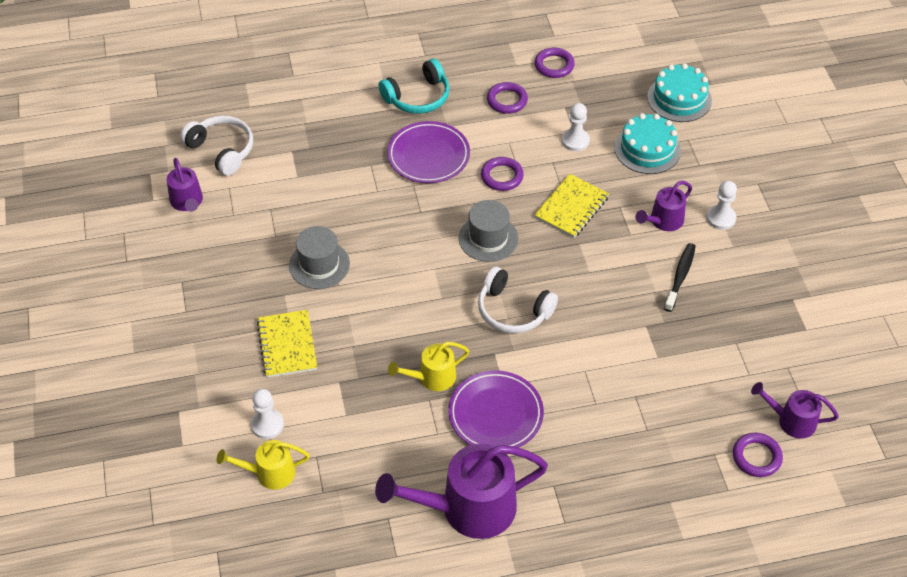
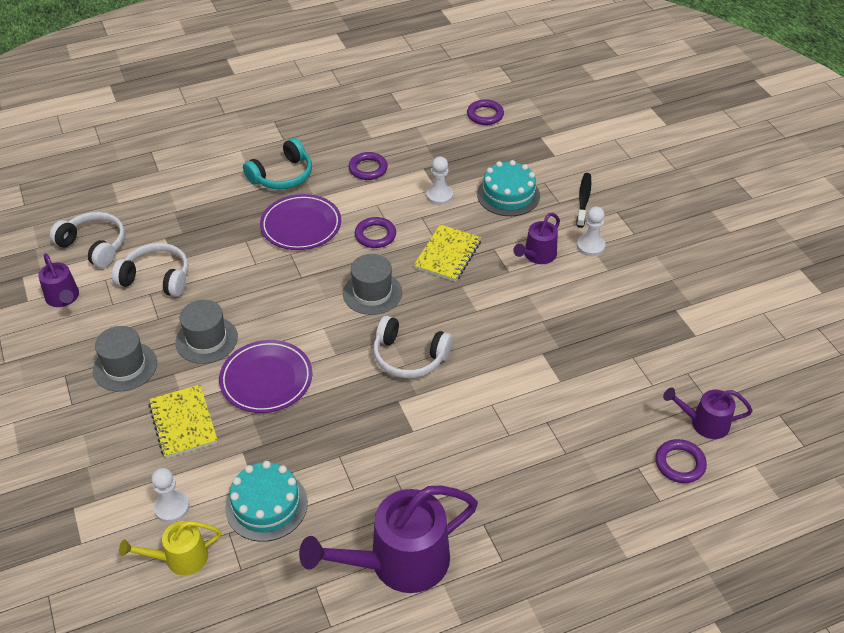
camera: 10 degrees left, 5 degrees down
(239, 281) = (125, 366): none -> grey hat
(279, 193) = (157, 278): none -> white headphones
(432, 378) = (338, 434): yellow watering can -> none
(495, 414) = (410, 460): purple plate -> purple plate (266, 379)
(554, 65) = (406, 134): purple ring -> purple ring (485, 115)
(679, 98) = (528, 148): turquoise cake -> turquoise cake (266, 505)
(680, 276) = (565, 303): black toothbrush -> black toothbrush (583, 200)

